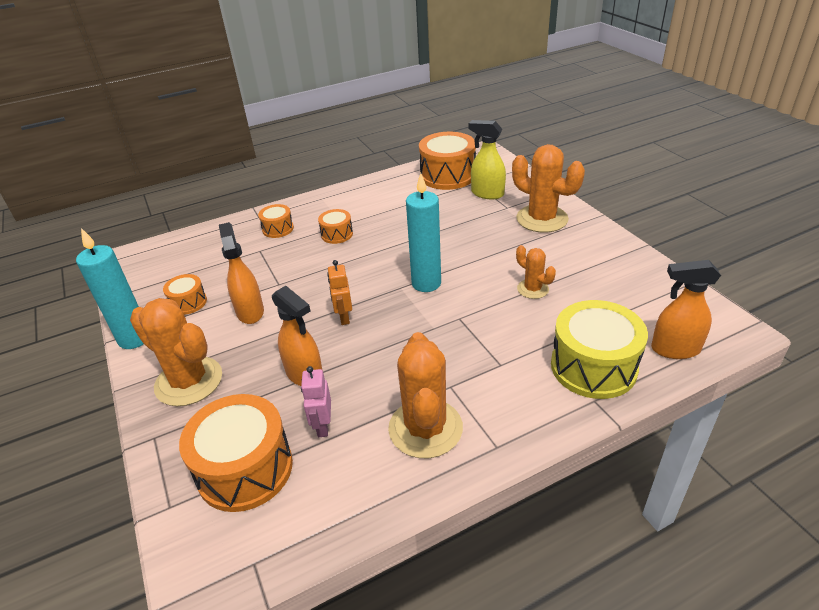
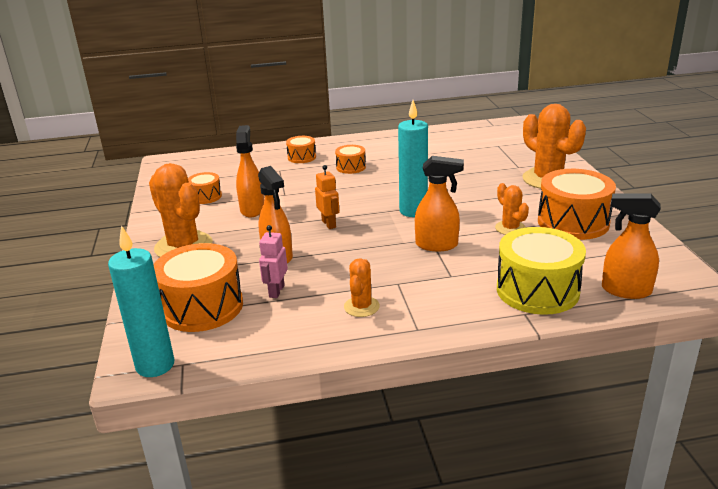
camera: 15 degrees right, 10 degrees down
(134, 339) = (154, 213): turquoise candle -> turquoise candle (155, 365)
(344, 317) = (329, 224): orange robot -> orange robot turned 150 degrees clockwise
(425, 428) = (361, 307): orange cactus -> orange cactus, size x0.53
(447, 175) = (474, 137): orange drum -> orange drum (573, 222)
(469, 325) = (437, 245): none -> orange spray bottle
(487, 194) = (504, 154): yellow spray bottle -> none

